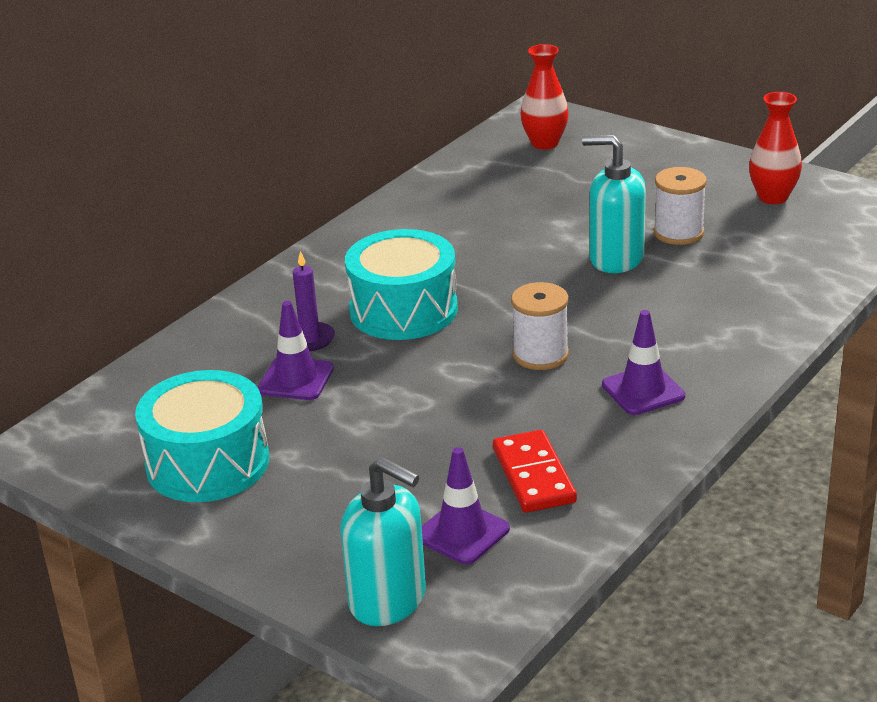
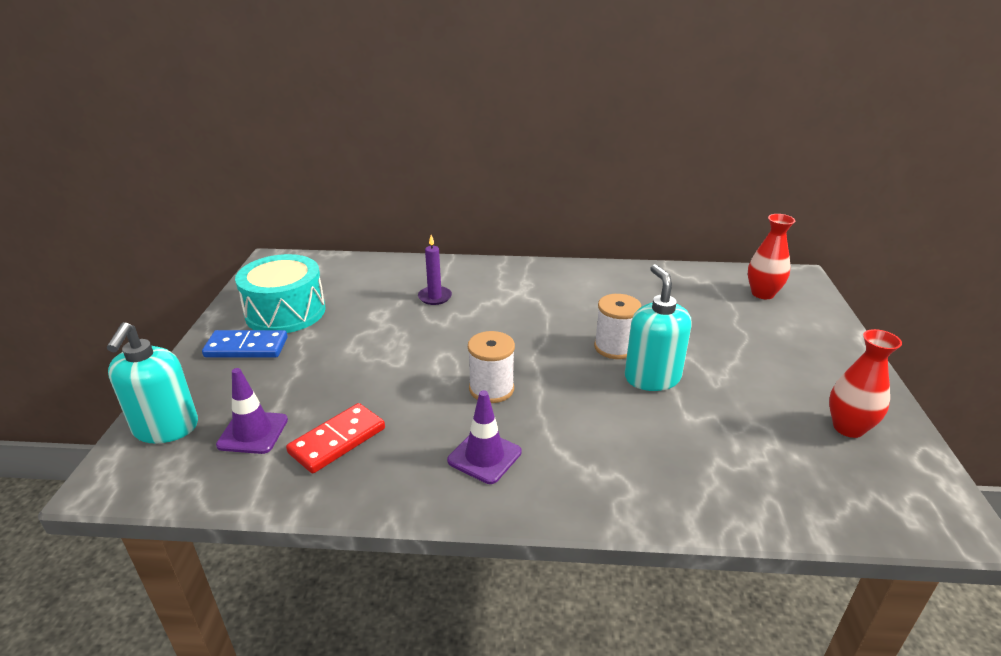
camera: 55 degrees right, 0 degrees up
(264, 510) = (246, 347): none -> blue domino
(296, 379) = (389, 308): purple traffic cone -> none
(403, 310) = (496, 316): turquoise drum -> none
(678, 233) = (725, 395): white spool -> white spool (614, 347)

